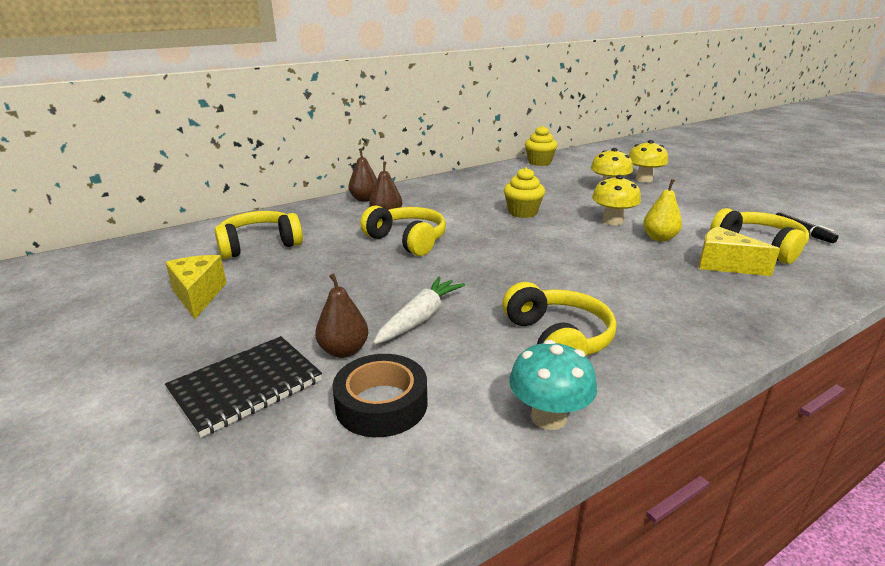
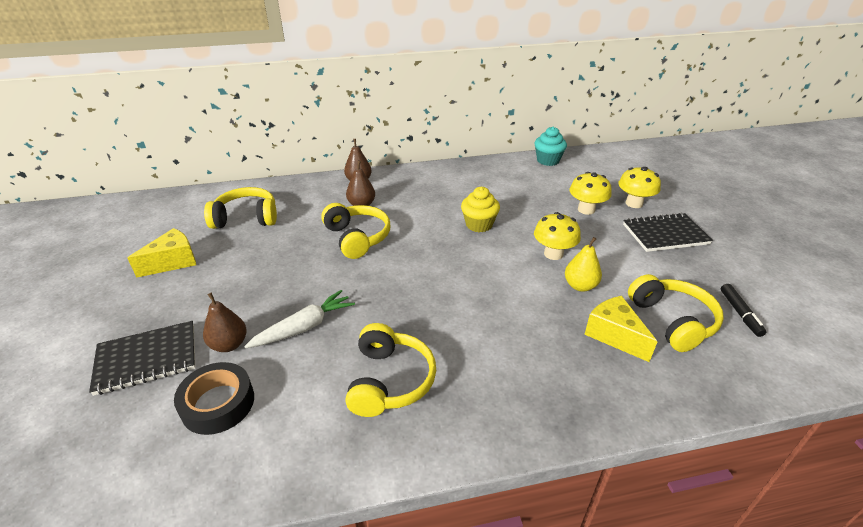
camera: 20 degrees right, 10 degrees up
(198, 296) = (173, 262): yellow cheese -> yellow cheese turned 45 degrees clockwise
(539, 162) = (548, 160): yellow cupcake -> turquoise cupcake
(548, 417) = (320, 456): turquoise mushroom -> none
(691, 195) = (665, 234): none -> black notebook

